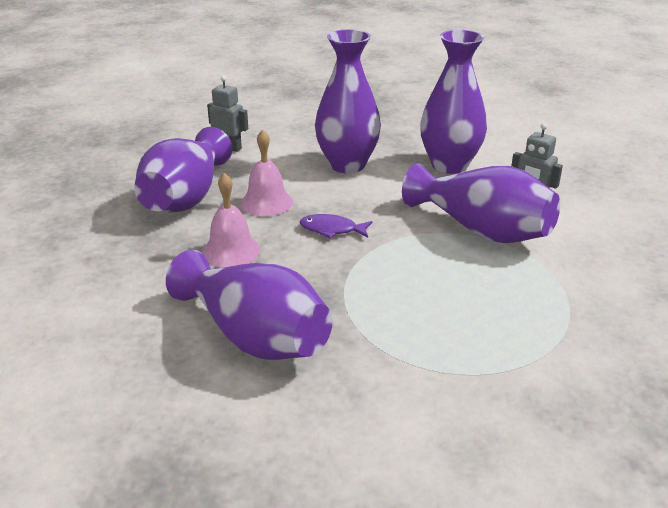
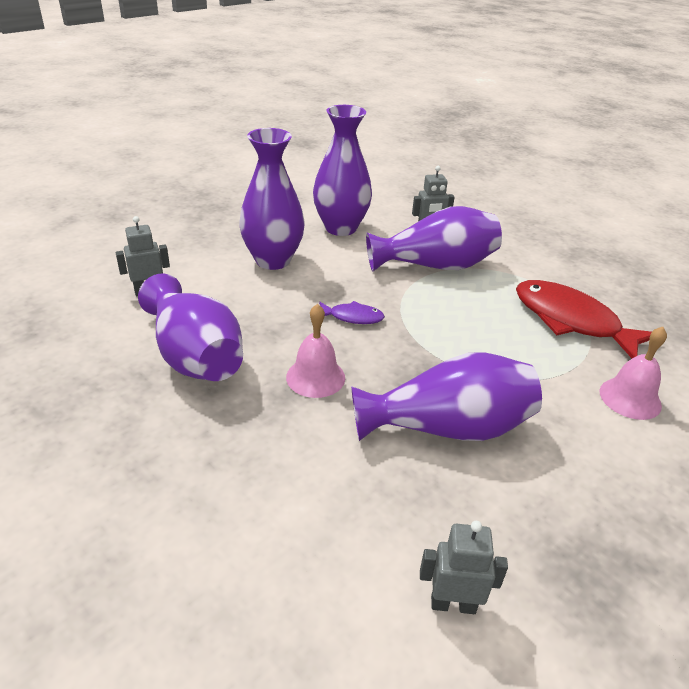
camera: 50 degrees left, 5 degrees up
(57, 424) = (453, 604): none -> grey robot
(266, 202) = (269, 322): pink bell -> pink bell (630, 398)
(331, 230) = (352, 317): purple fish -> purple fish turned 135 degrees counterclockwise
(533, 340) = (571, 321): none -> red fish

